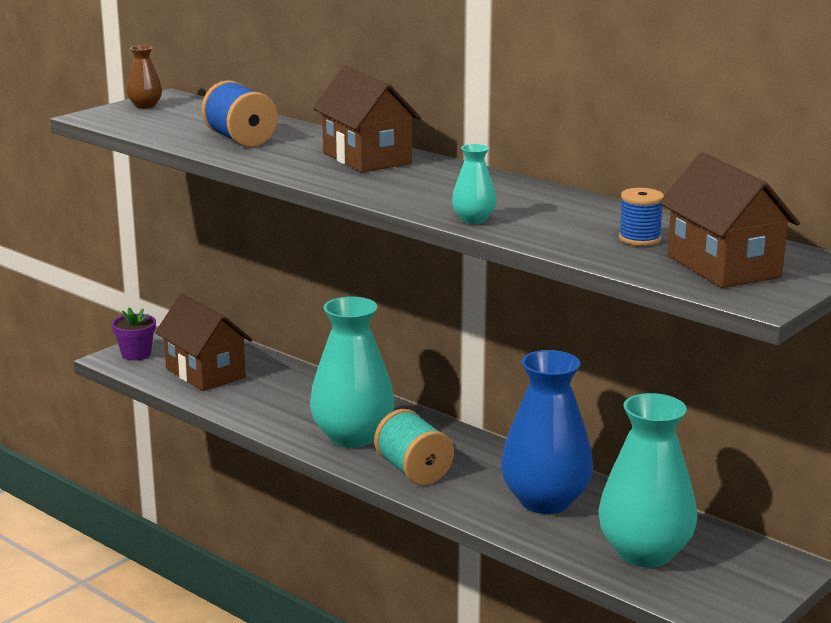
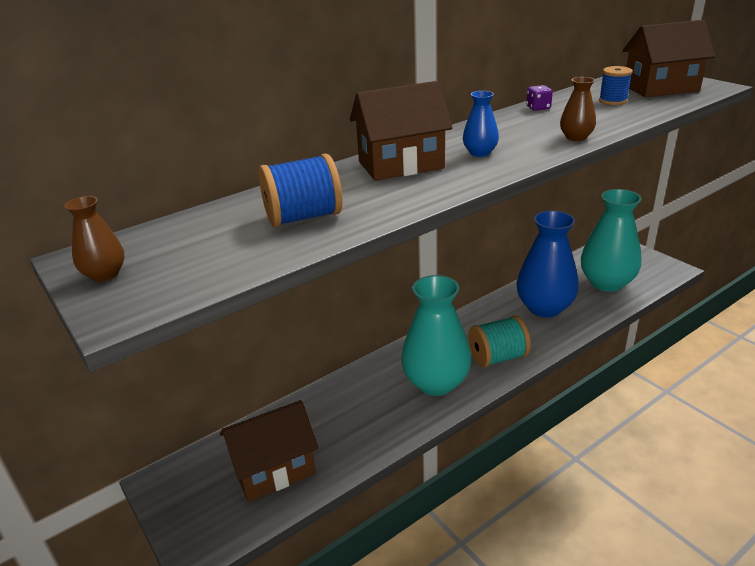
camera: 75 degrees left, 10 degrees up
(136, 354) = (197, 528): purple flower pot -> none
(409, 183) = (480, 153): none -> blue vase
(473, 219) = (576, 137): turquoise vase -> brown vase
(586, 203) = (538, 108): none -> purple dice

